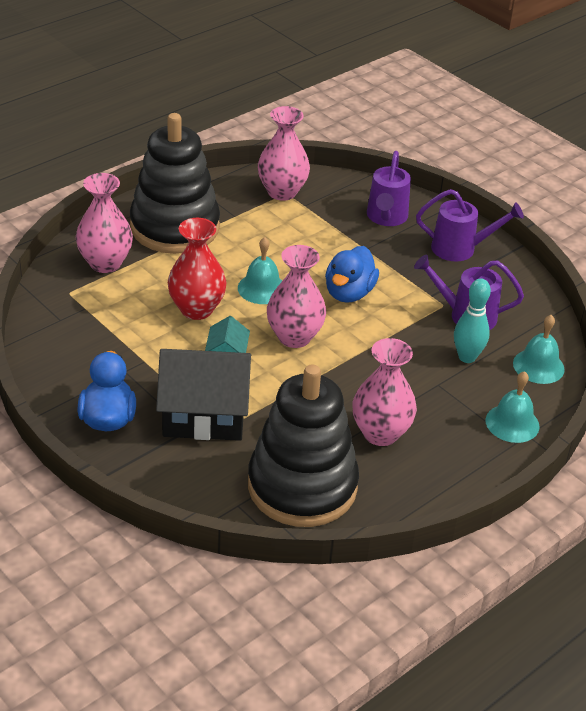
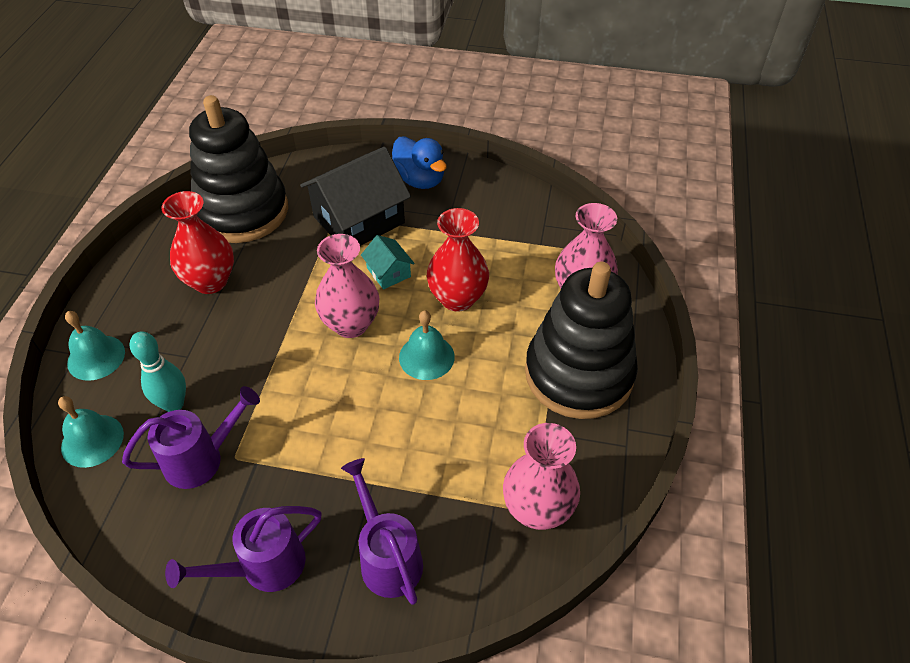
camera: 145 degrees right, 10 degrees up
(349, 293) = (342, 407): blue duck -> none
(380, 433) = (210, 281): pink vase -> red vase

